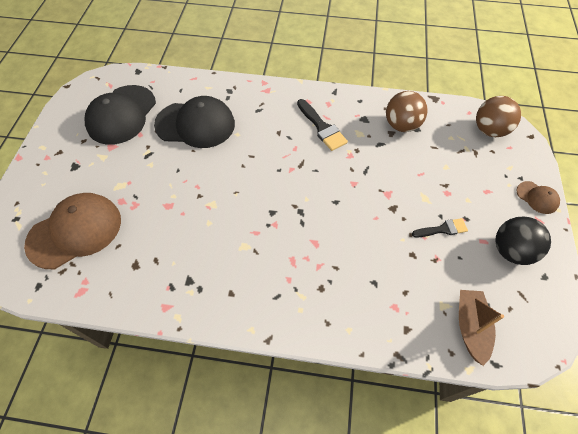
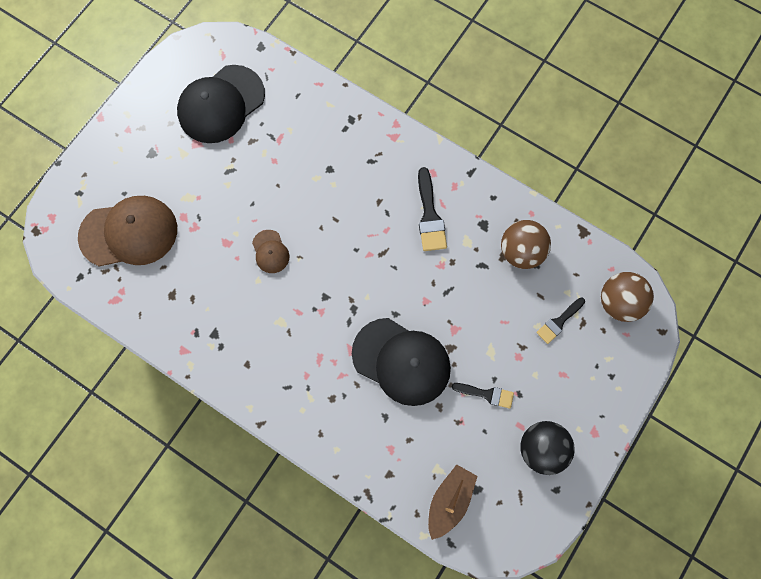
camera: 25 degrees right, 15 degrees up
(195, 124) = (294, 152): black cap -> black cap (401, 361)
(459, 158) = (559, 322): none -> black brush
(537, 197) = (612, 406): brown cap -> brown cap (270, 251)

